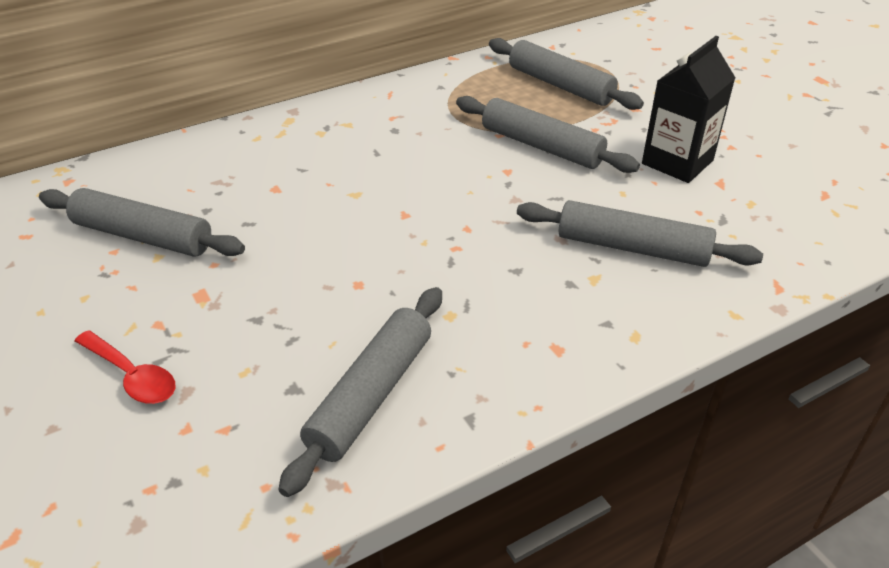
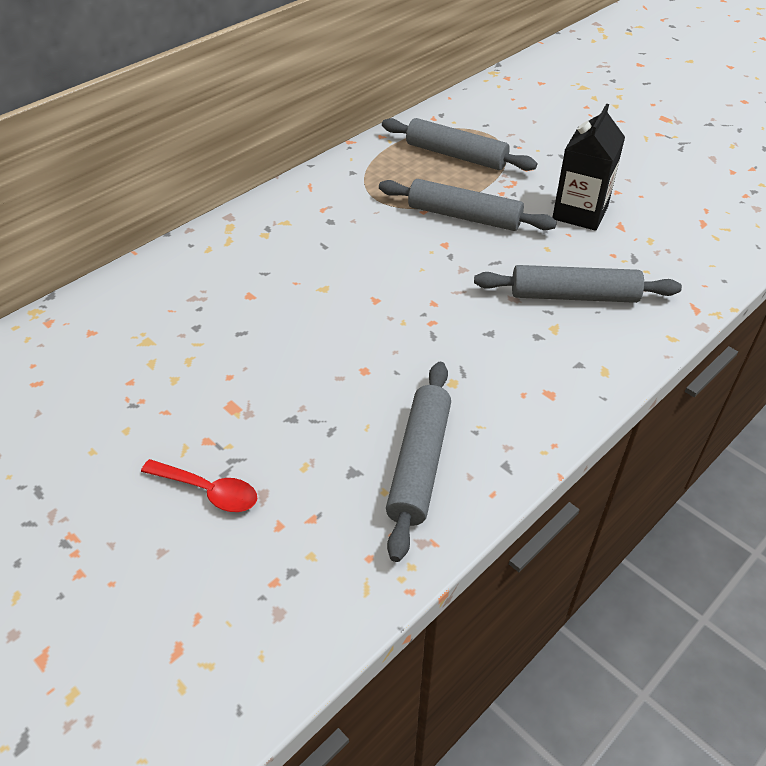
camera: 15 degrees left, 5 degrees up
(142, 236) = (150, 363): grey rolling pin -> none

